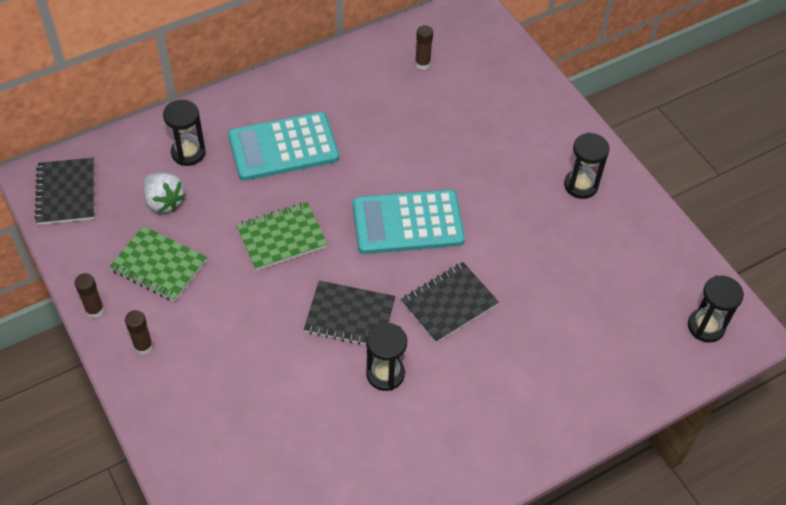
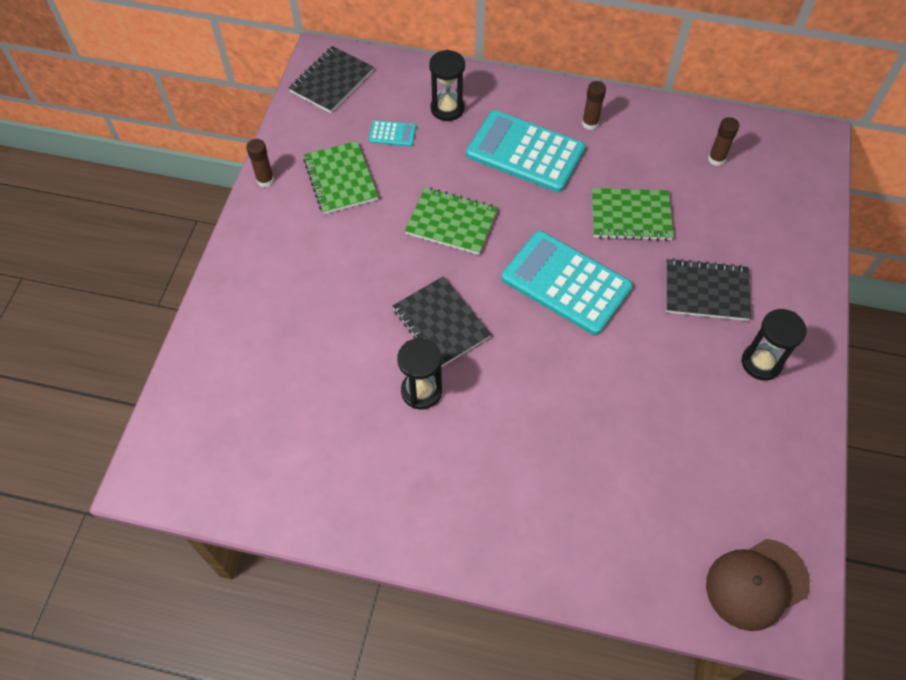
camera: 45 degrees right, 5 degrees up
(143, 346) = (270, 231): brown glue stick -> brown glue stick (590, 123)
(164, 202) = (392, 134): white strawberry -> turquoise calculator
(405, 144) = (630, 216): none -> green notebook
(449, 303) = (532, 375): black notebook -> black notebook (706, 291)
(706, 326) = (756, 584): black hourglass -> brown cap

